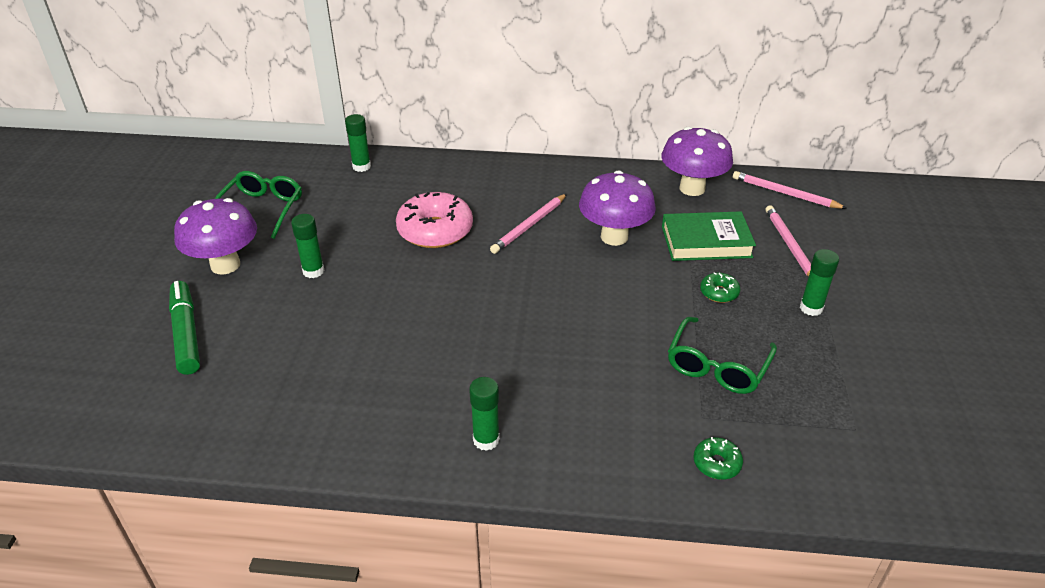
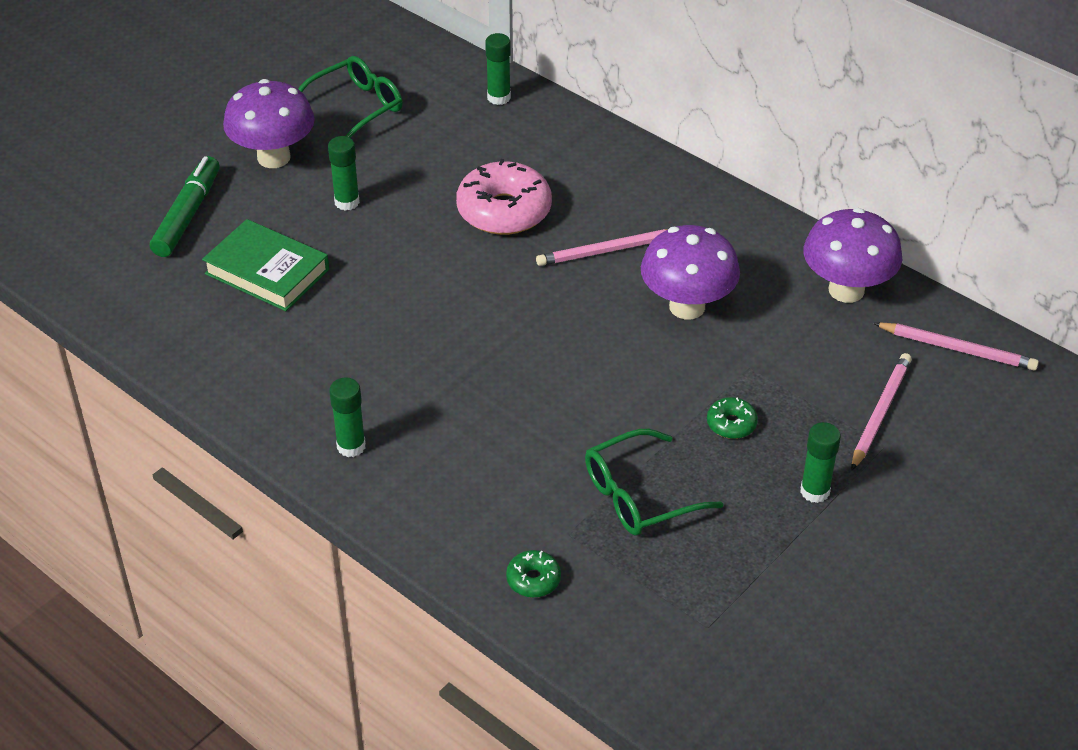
camera: 35 degrees right, 5 degrees up
(706, 242) = (785, 361): green book -> green book (267, 272)
(785, 193) = (957, 349): pink pencil -> pink pencil turned 135 degrees clockwise

